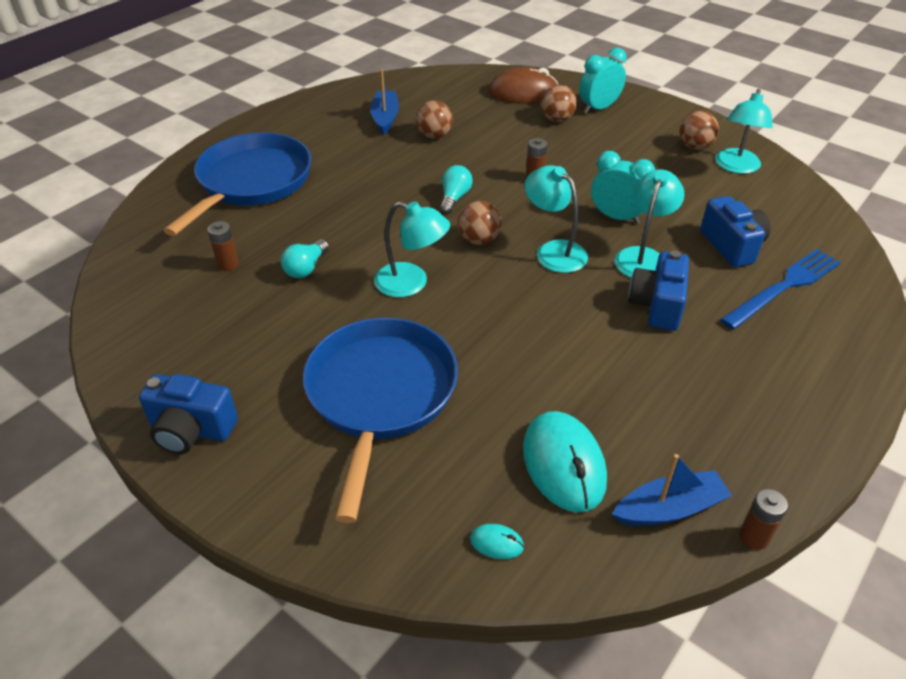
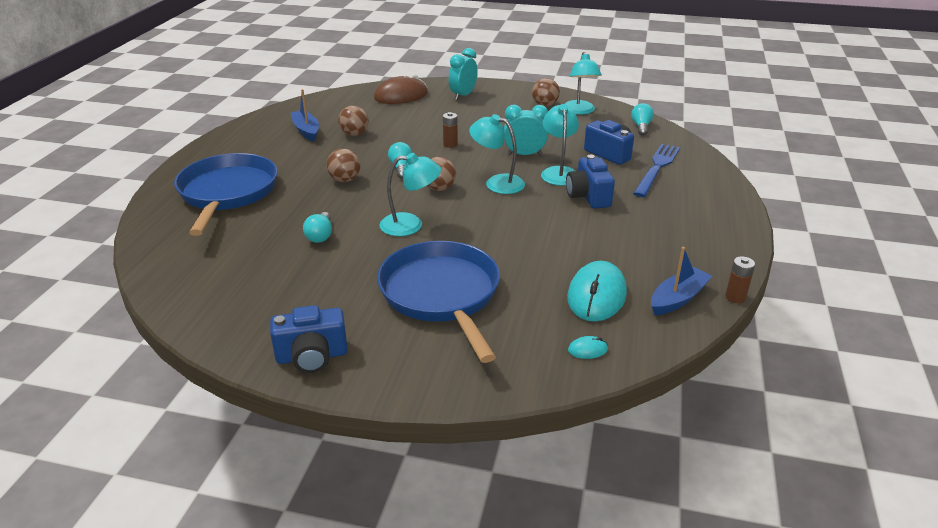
camera: 25 degrees left, 10 degrees down
(228, 264) = (252, 248): brown battery -> none
(557, 119) = (438, 107): brown ball -> brown ball (345, 180)
(563, 464) = (596, 296): turquoise mouse -> turquoise mouse turned 60 degrees clockwise
(807, 213) = (641, 127): none -> turquoise light bulb

